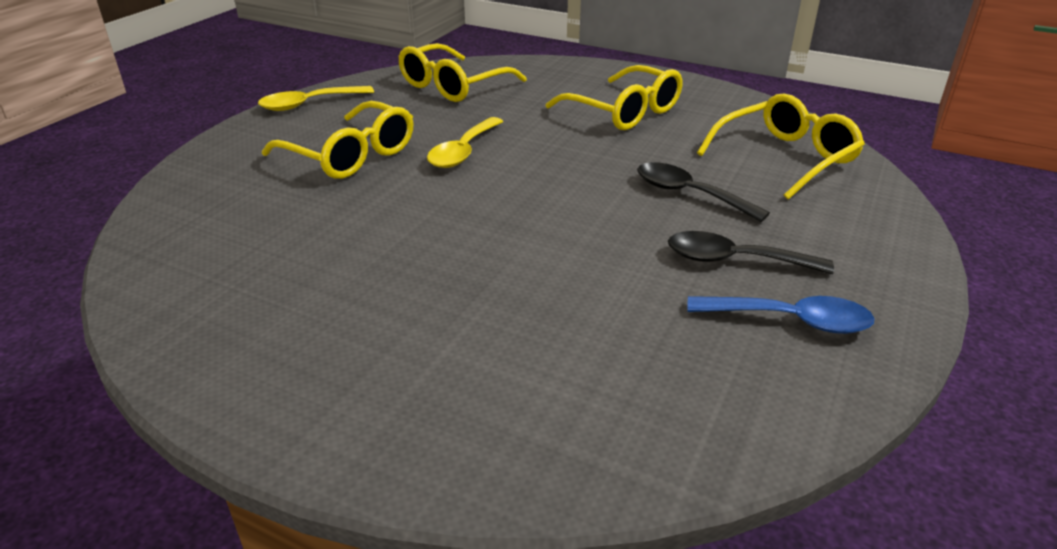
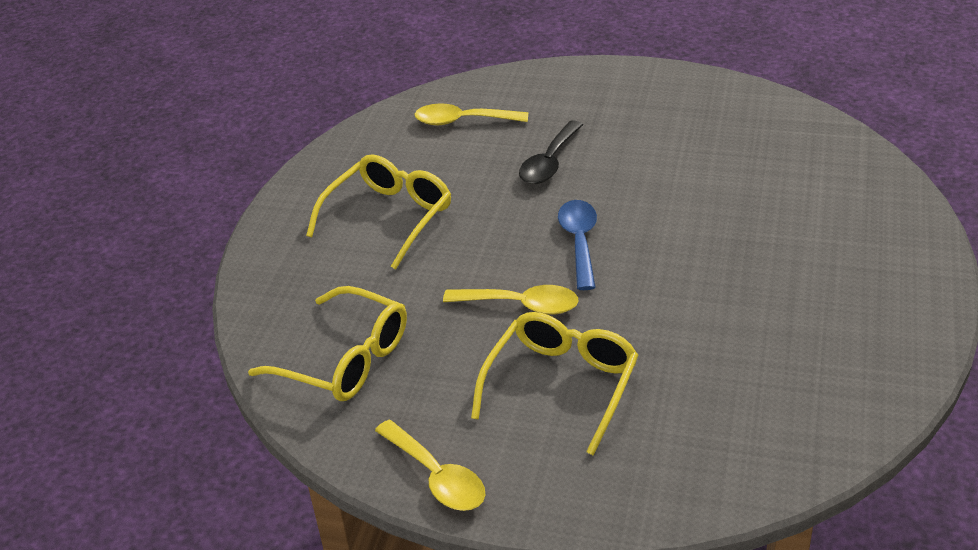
camera: 100 degrees left, 5 degrees up
(735, 260) = (638, 135): black spoon -> none
(785, 158) = (463, 121): yellow glasses -> yellow spoon
(790, 320) = (697, 111): blue spoon -> blue spoon (579, 242)

